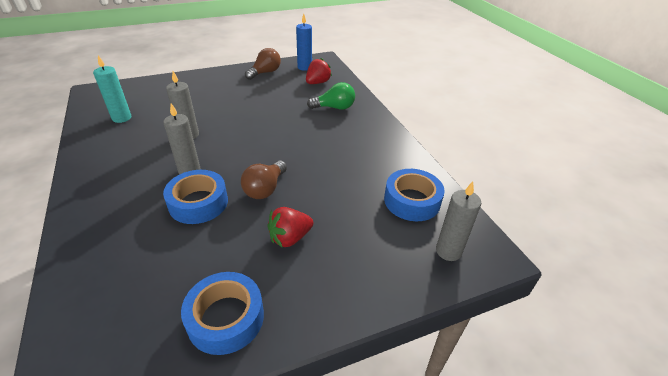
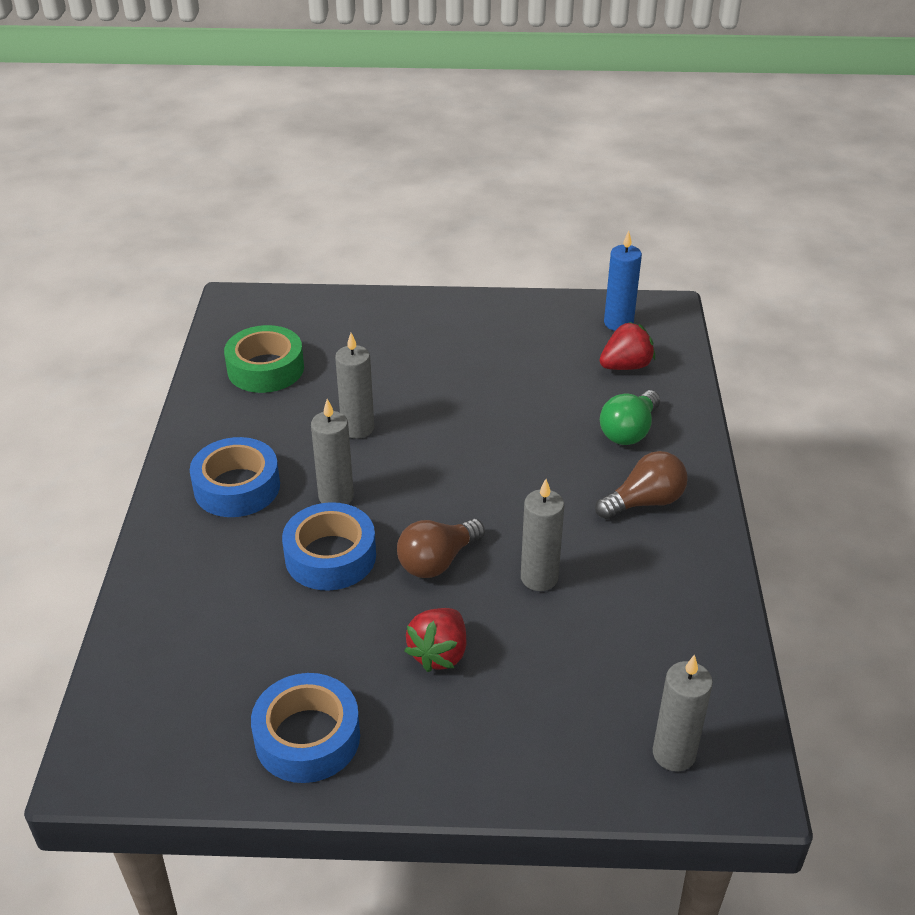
camera: 25 degrees right, 0 degrees up
(122, 118) = (265, 369): turquoise candle -> green tape
(265, 73) = (537, 321): brown light bulb -> brown light bulb (644, 502)
(290, 238) = (439, 653): red strawberry -> red strawberry turned 60 degrees counterclockwise
(326, 182) = (539, 578): none -> grey candle
(334, 107) = (629, 431): green light bulb -> green light bulb turned 105 degrees clockwise
(412, 201) = (665, 653): blue tape -> blue tape (237, 487)

